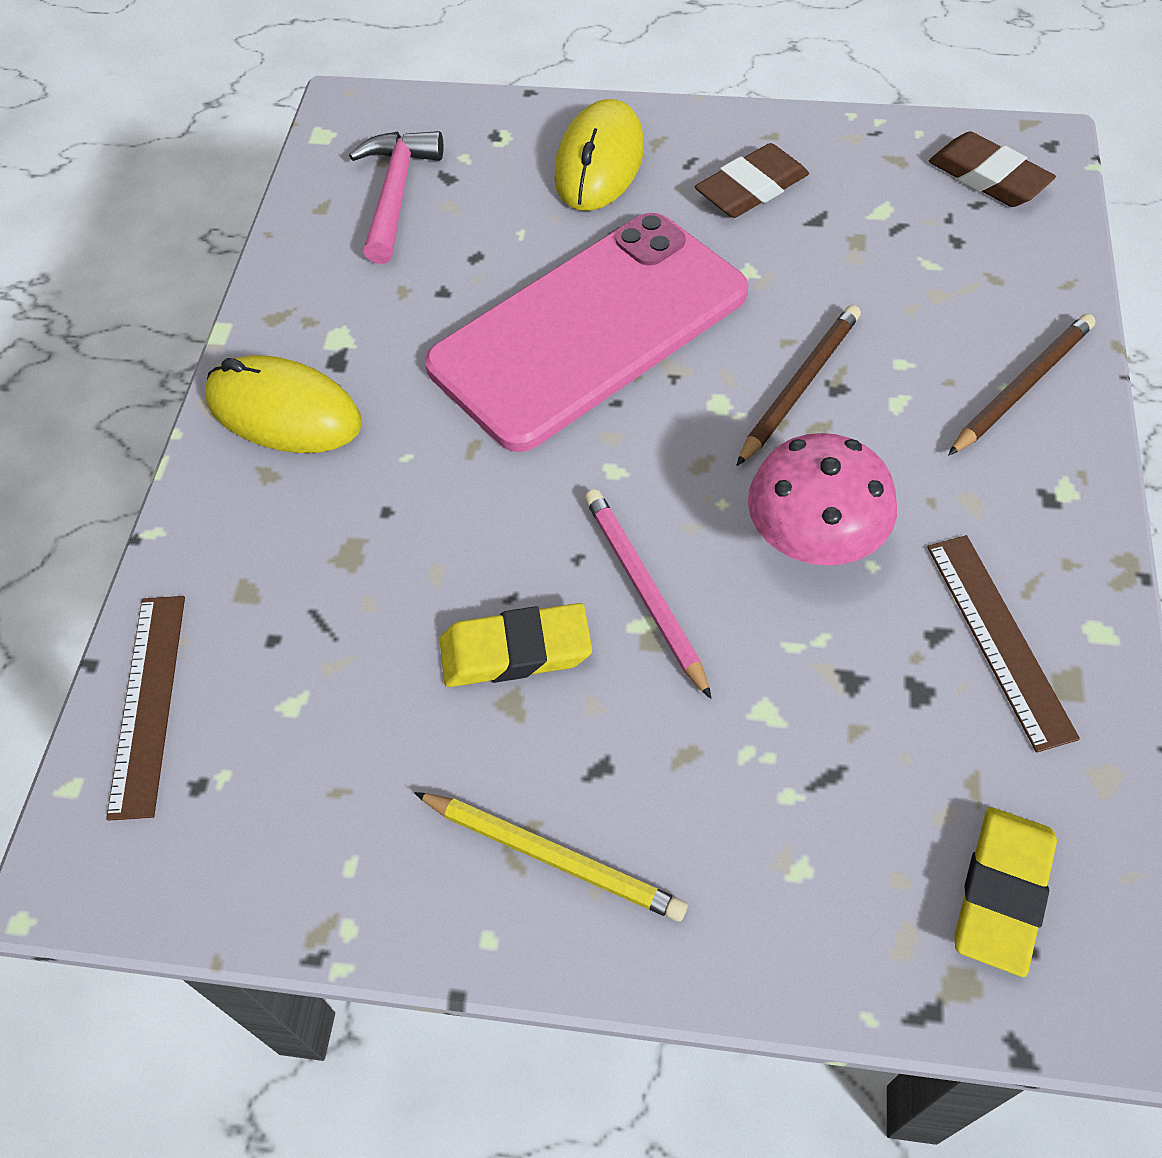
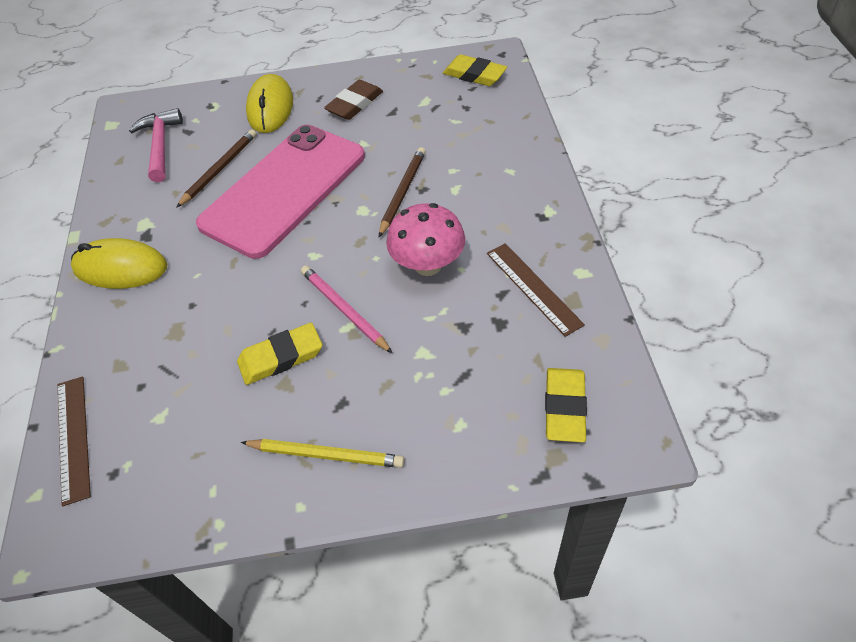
camera: 15 degrees left, 5 degrees down
(988, 177) = (474, 75): brown eraser -> yellow eraser
(1022, 387) = (515, 168): brown pencil -> brown pencil (219, 169)

